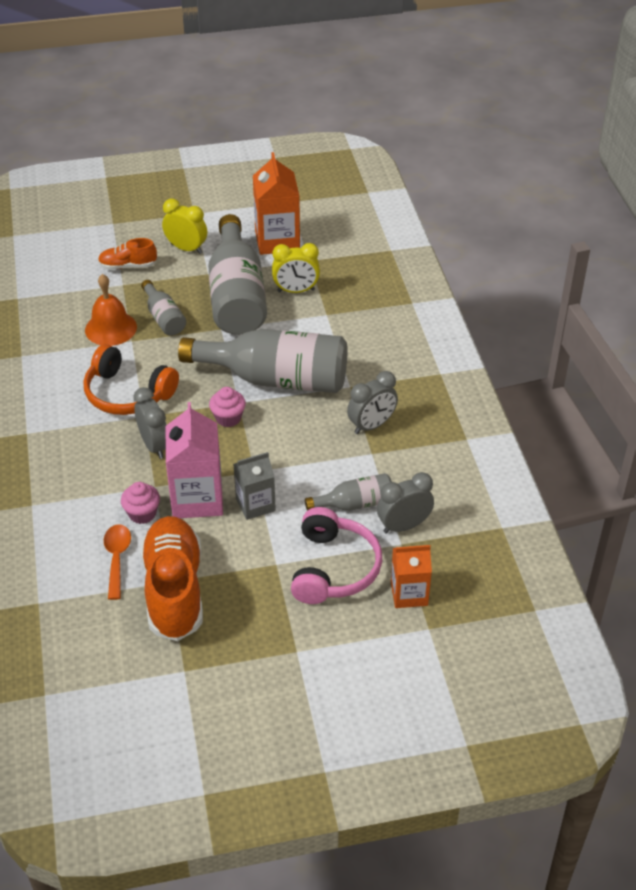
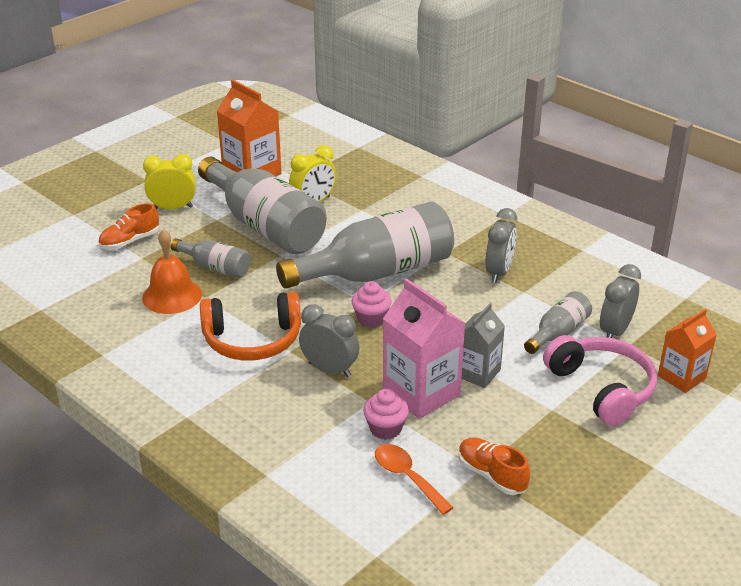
camera: 35 degrees left, 10 degrees down
(174, 590) = (491, 475): orange shoe -> orange shoe, size x0.51

